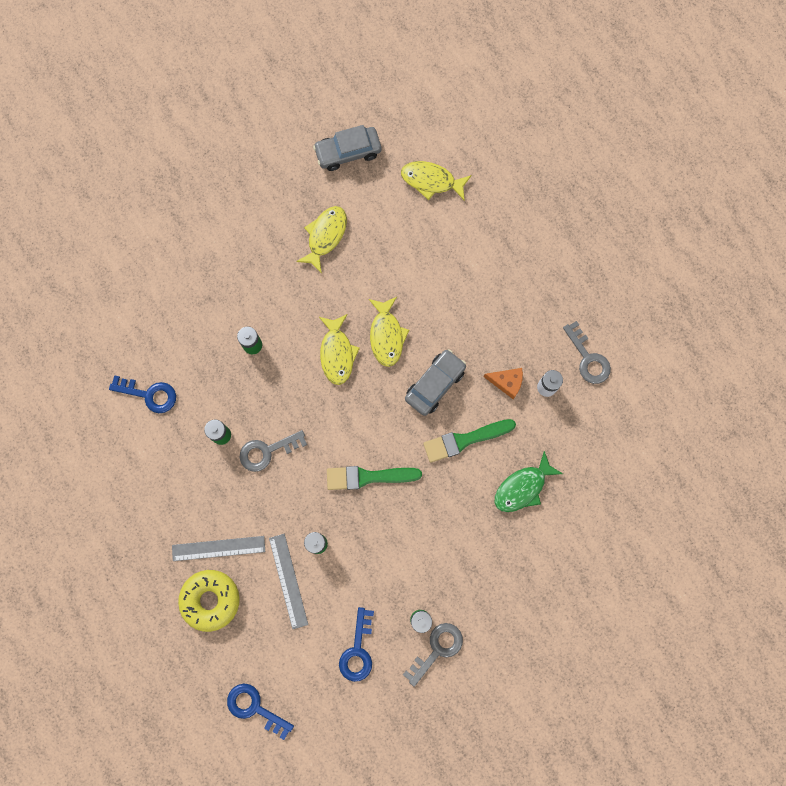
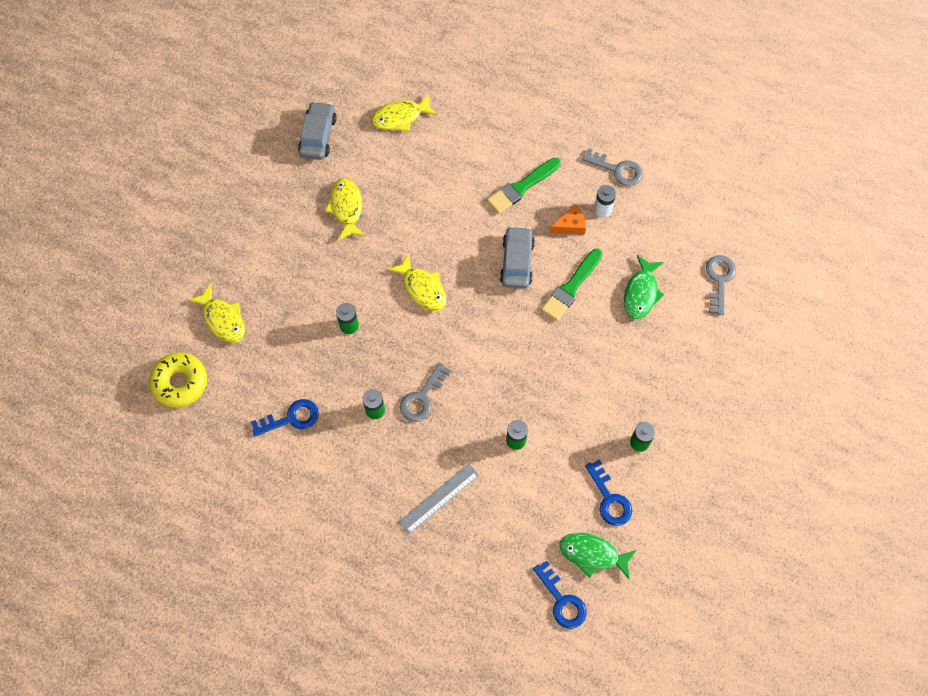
camera: 35 degrees left, 10 degrees down
(210, 600) = (463, 542): yellow donut -> yellow donut (180, 382)
(254, 708) = (562, 600): blue key -> blue key turned 120 degrees counterclockwise
(288, 581) = (514, 484): grey ruler -> none
(308, 687) = (592, 554): none -> green fish
(348, 152) = (318, 136): grey car -> grey car turned 150 degrees clockwise
(368, 477) = (517, 363): green brush -> green brush (521, 187)
(386, 335) = (451, 250): yellow fish -> yellow fish (222, 319)
(437, 649) = (669, 455): grey key -> grey key (719, 280)

